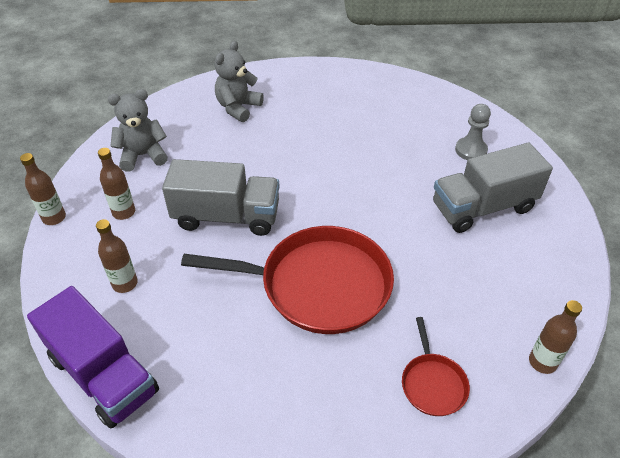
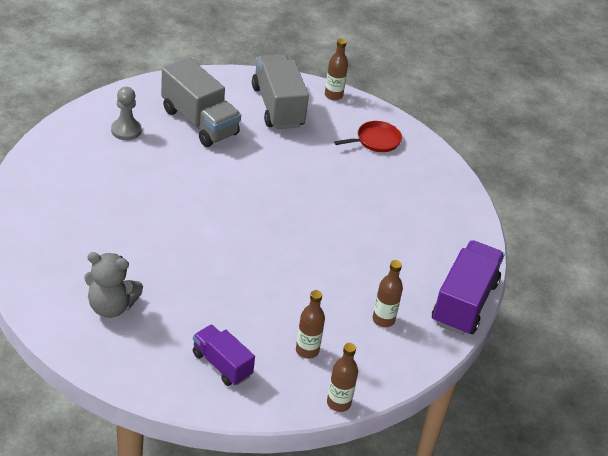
camera: 115 degrees left, 5 degrees down
(143, 155) = (222, 364): grey teddy bear -> purple truck
(226, 216) = (279, 274): grey truck -> grey truck (278, 107)
(319, 285) = (325, 203): red pan -> none

